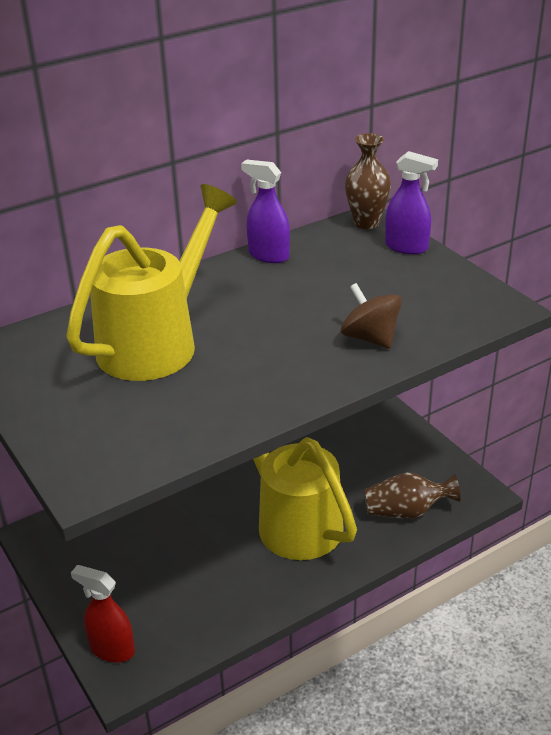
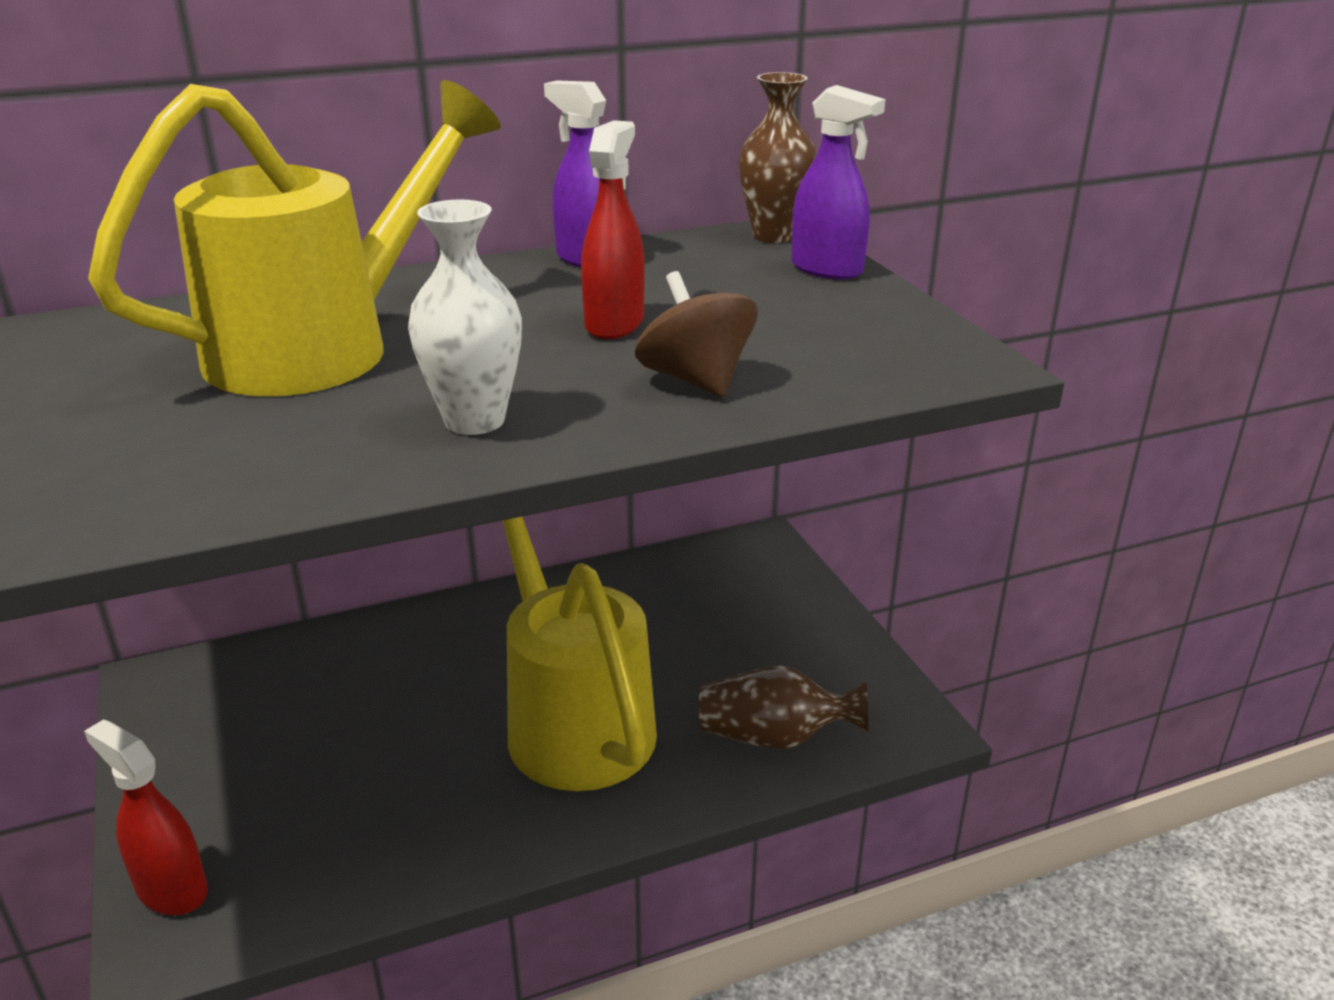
camera: 10 degrees right, 5 degrees down
(269, 380) = (474, 420): none -> white vase
(308, 303) = (614, 324): none -> red spray bottle

